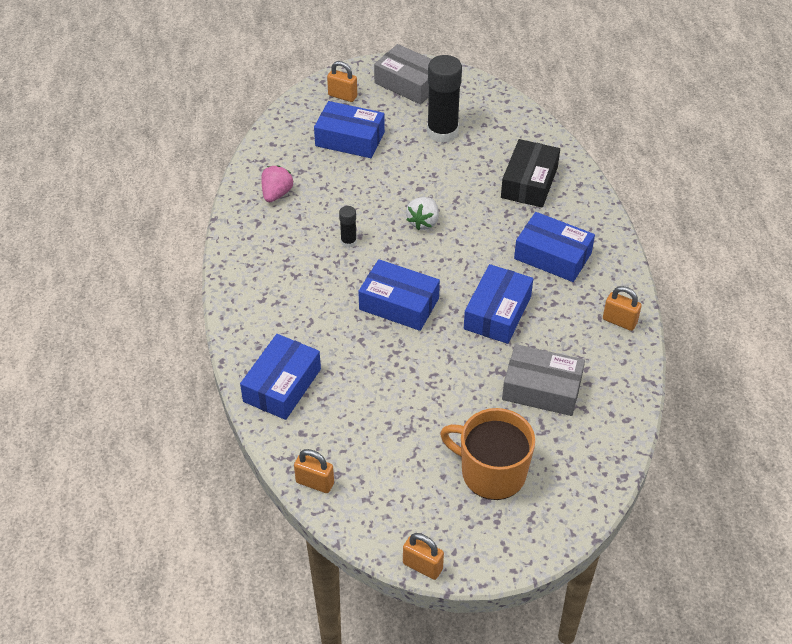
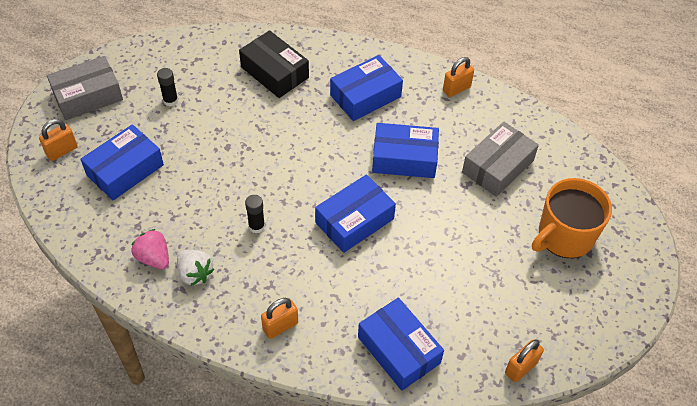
camera: 65 degrees left, 5 degrees up
(422, 566) = (636, 323): orange padlock -> orange padlock (280, 326)
(423, 222) = (270, 162): white strawberry -> white strawberry (195, 273)
(442, 132) = (170, 100): black glue stick -> black glue stick, size x0.47
(497, 313) = (404, 158): blue box -> blue box turned 45 degrees counterclockwise

